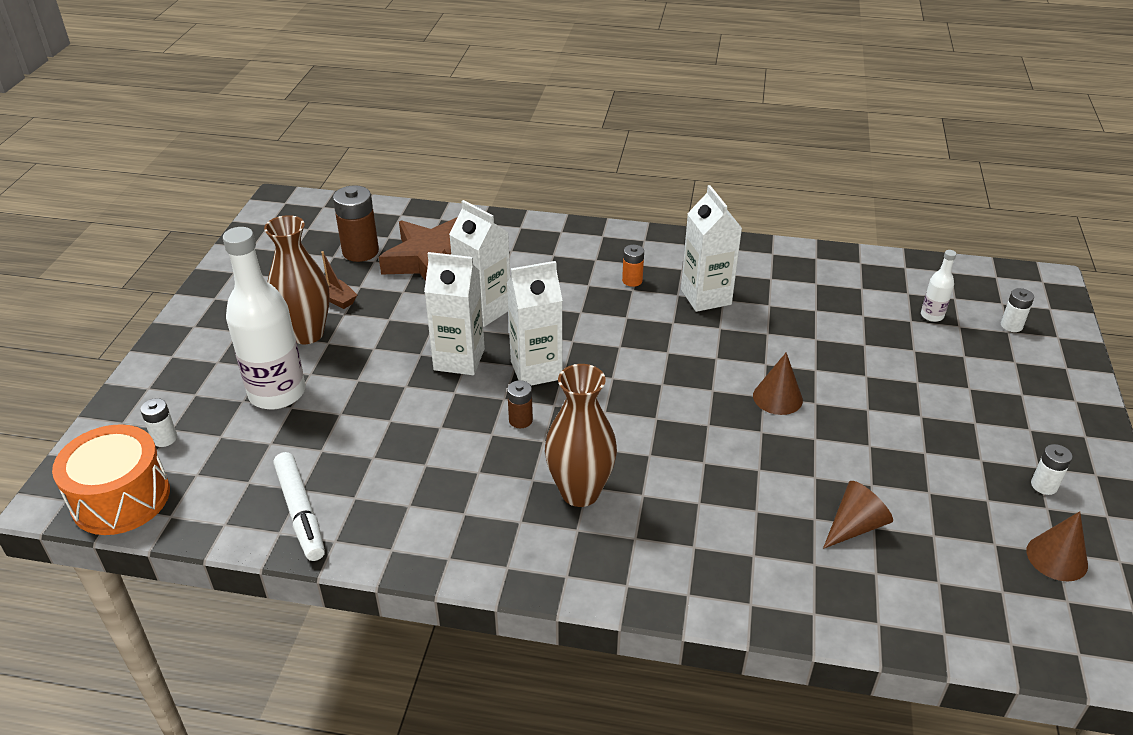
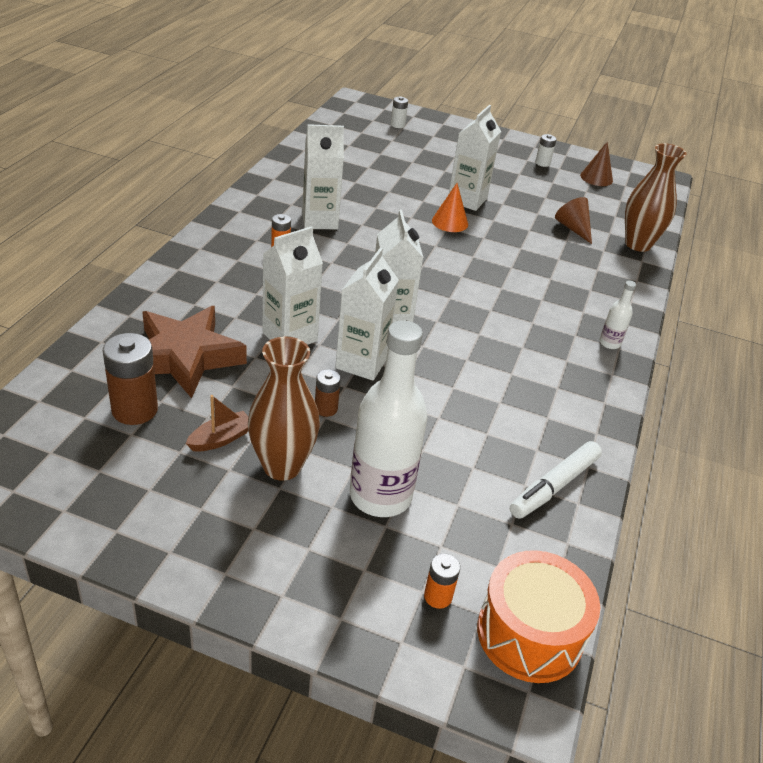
camera: 85 degrees left, 0 degrees up
(164, 438) = (438, 596): white battery -> orange battery
(301, 512) = (554, 486): white marker -> white marker turned 150 degrees clockwise
(520, 420) = (453, 341): brown battery -> brown battery (326, 409)
(580, 492) = (538, 326): brown vase -> brown vase (638, 244)
(777, 397) = (450, 222): brown cone -> orange cone
(850, 409) = (467, 200): none -> white carton
(932, 315) = (378, 145): white bottle -> white bottle (609, 343)

